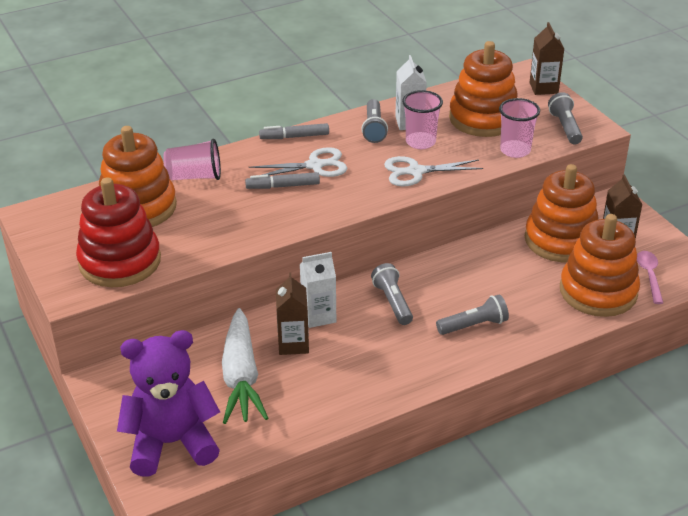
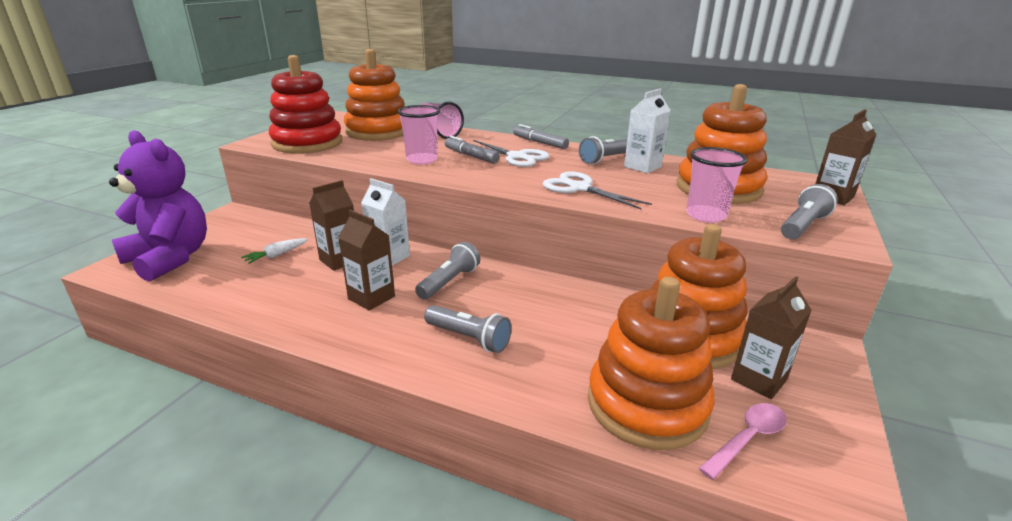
camera: 50 degrees right, 10 degrees down
(241, 377) = (276, 255): white carrot -> white carrot, size x0.42
(374, 348) = (371, 297): none -> brown carton
(420, 142) = (625, 178): pink cup -> pink cup (422, 160)

